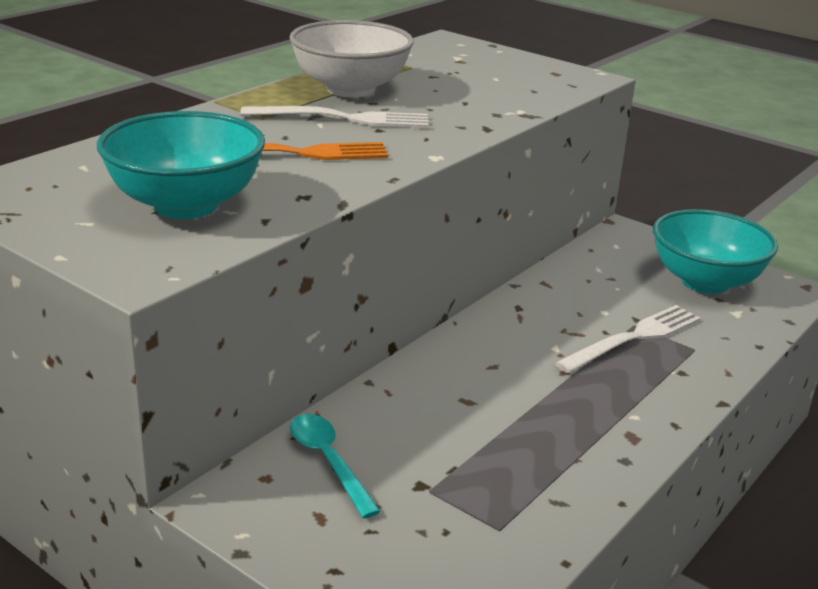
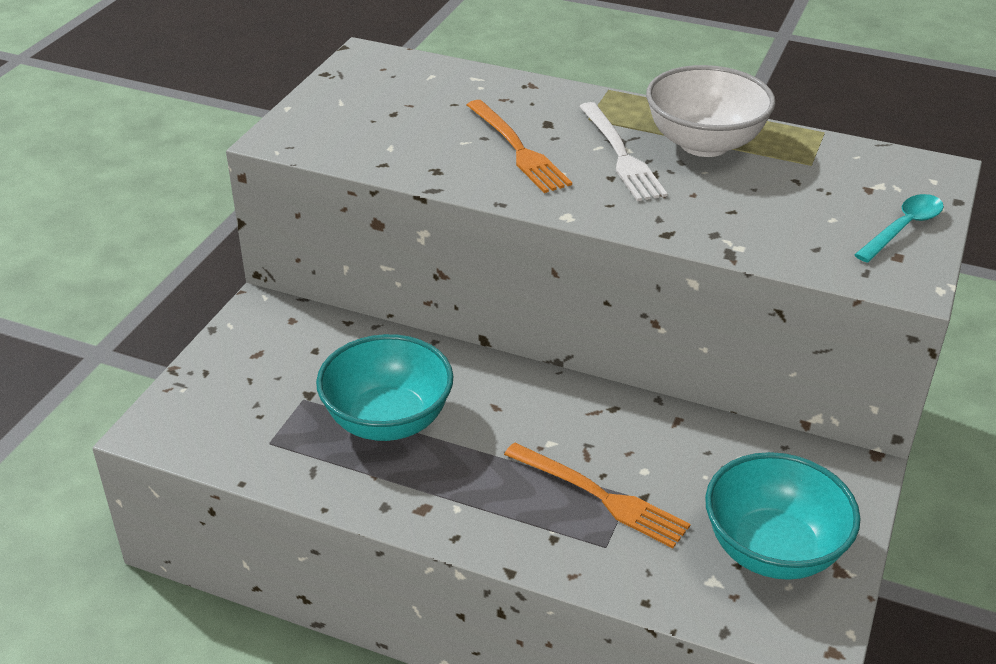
camera: 75 degrees right, 10 degrees up
(186, 205) = (389, 128): turquoise bowl -> turquoise bowl (388, 420)
(328, 462) = (319, 343): turquoise spoon -> turquoise spoon (903, 228)
(634, 338) = (600, 497): white fork -> orange fork

